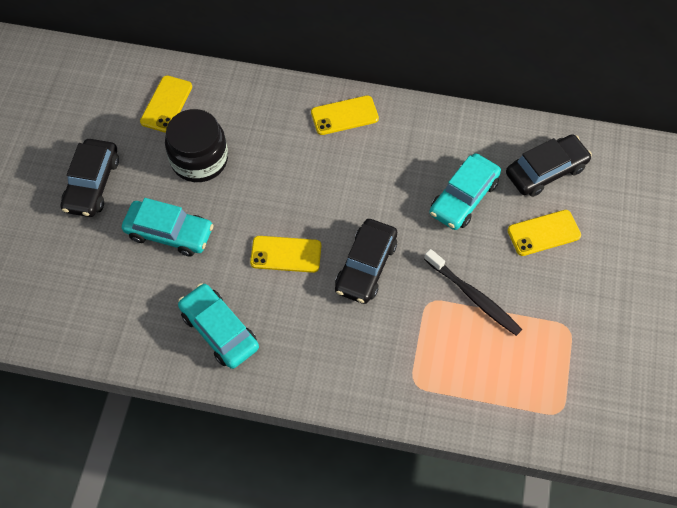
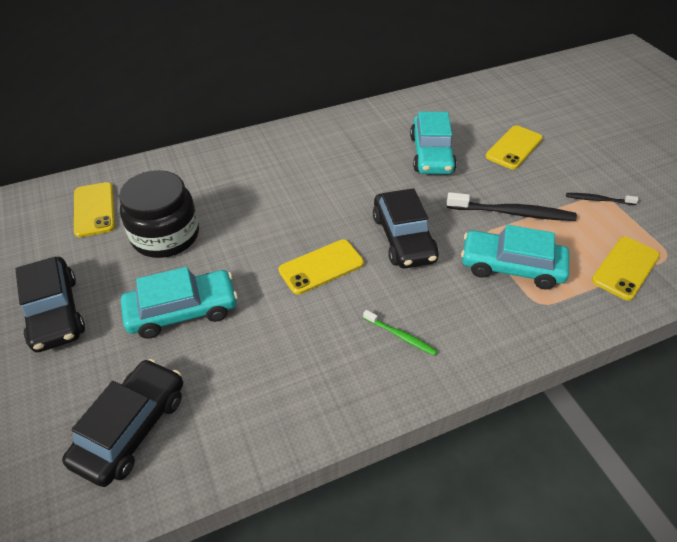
camera: 35 degrees left, 15 degrees down
(219, 330) = (314, 369): turquoise car -> turquoise car (511, 267)
(293, 344) = (400, 336): none -> green toothbrush
(344, 115) = (279, 146): yellow phone -> yellow phone (625, 268)
(546, 171) = (472, 112): black car -> black car (131, 428)
(560, 329) = (598, 200): none -> black toothbrush

